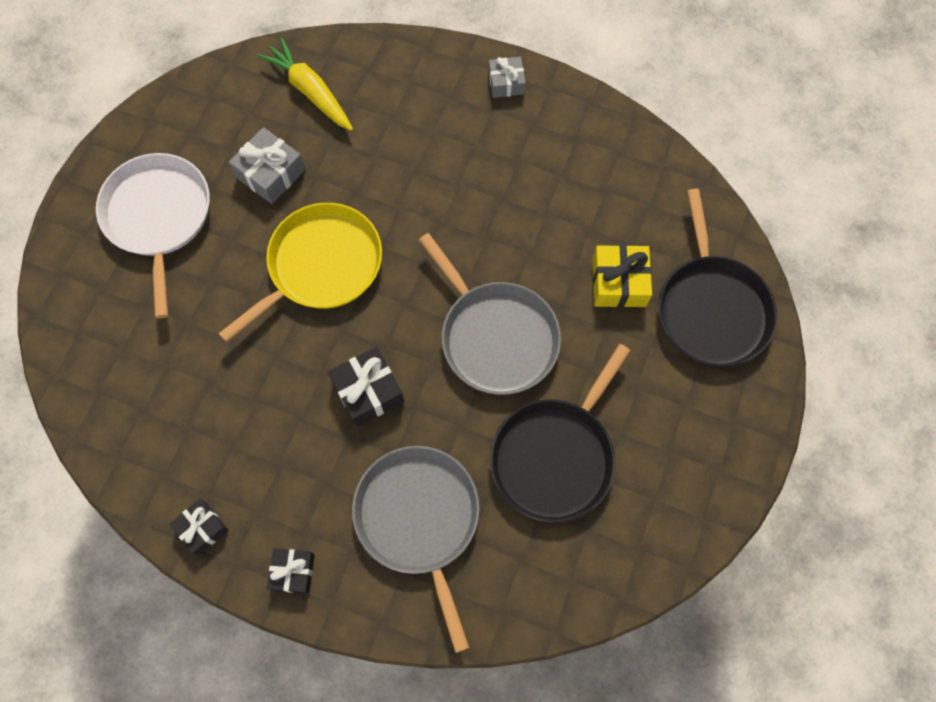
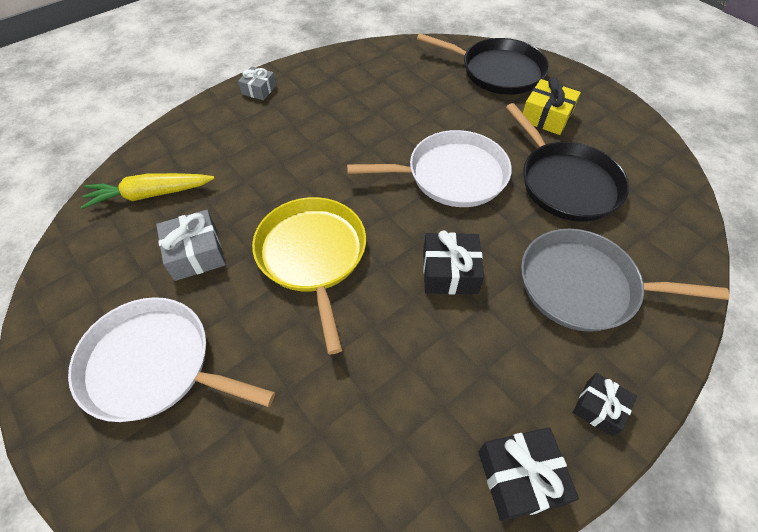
camera: 60 degrees left, 15 degrees down
(202, 528) = (520, 477): black gift -> black gift, size x1.51
(495, 336) = (451, 175): grey pan -> white pan
(619, 282) = (452, 100): yellow gift -> yellow gift (546, 116)

